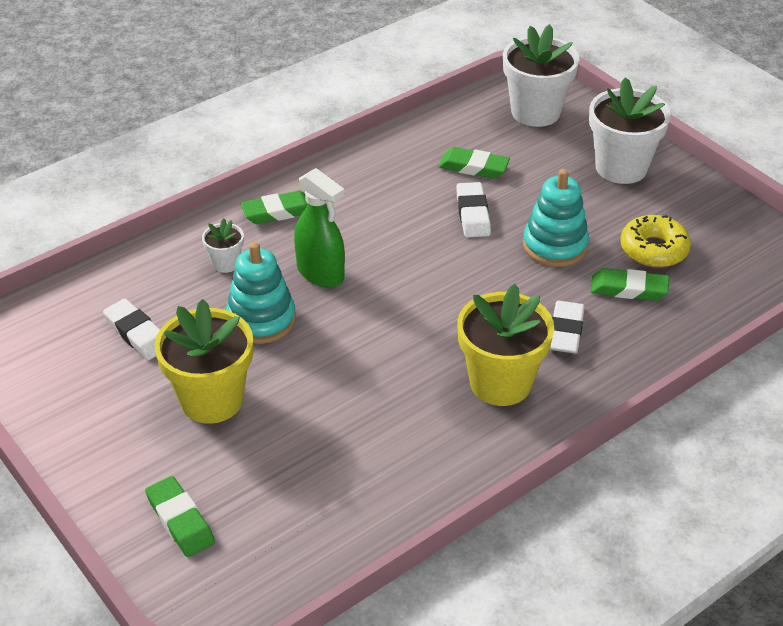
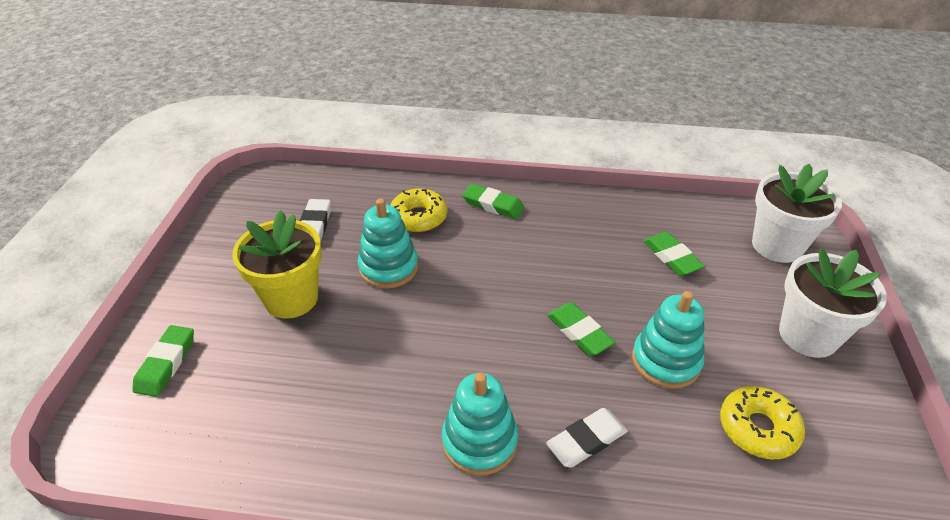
camera: 45 degrees right, 0 degrees up
(226, 263) = (418, 217): white flower pot -> yellow donut
(321, 273) = (465, 262): green spray bottle -> none
(472, 214) = (627, 291): white eraser -> none
(500, 383) = (479, 441): yellow flower pot -> turquoise stacking toy
(629, 289) = (690, 447): green eraser -> green eraser (579, 332)

